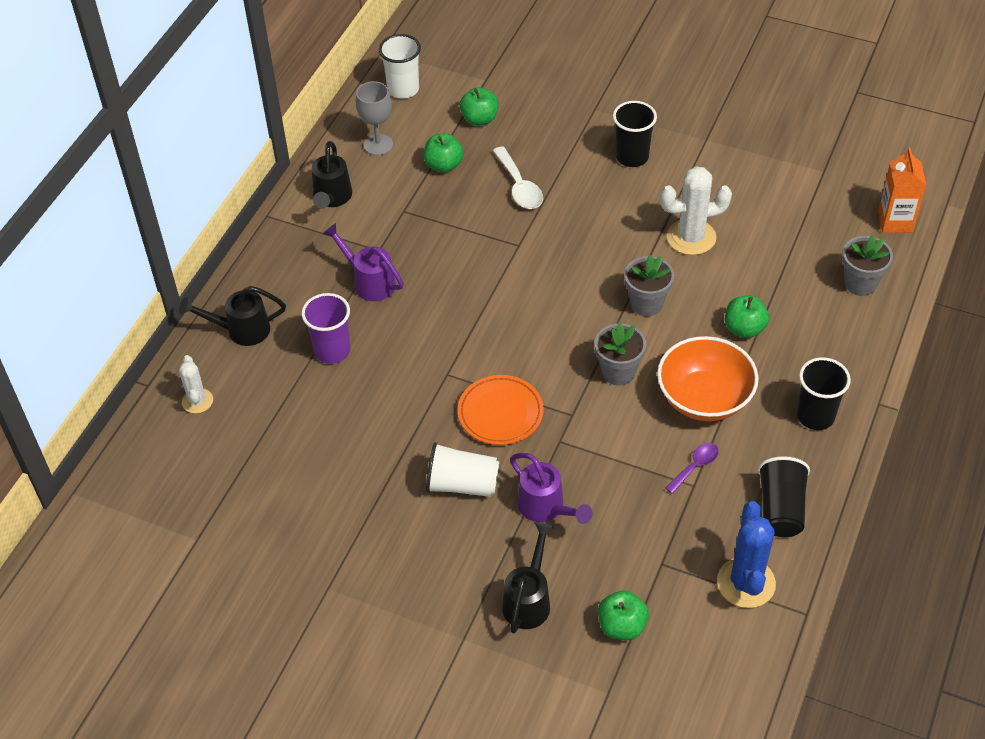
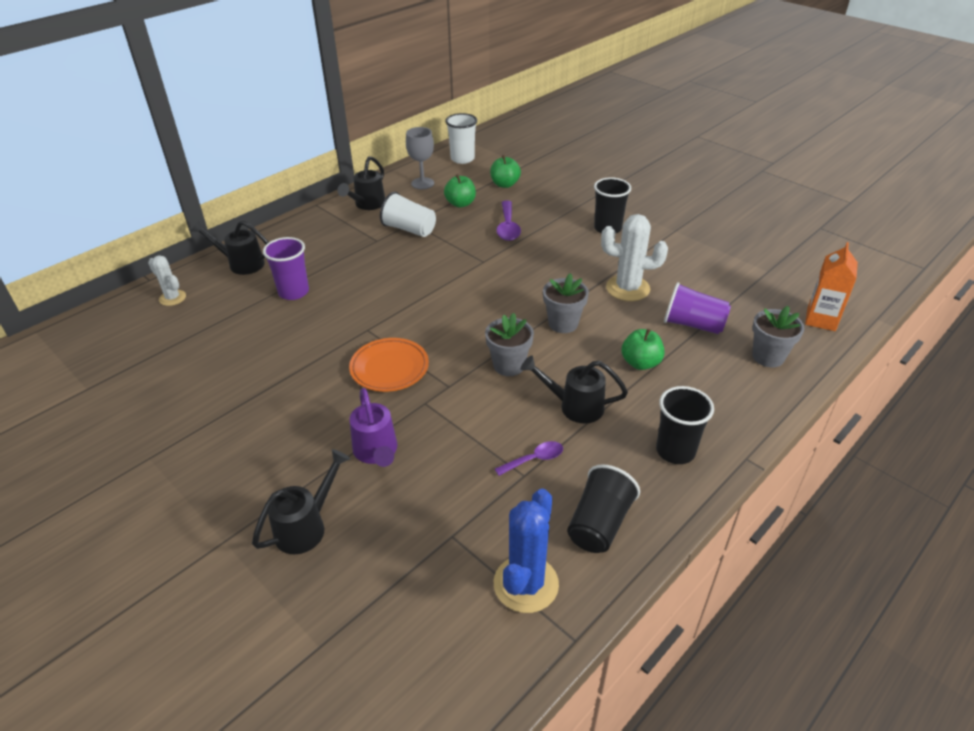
camera: 20 degrees right, 10 degrees down
(197, 401) = (172, 298): white cactus -> white cactus turned 60 degrees counterclockwise
(369, 282) = (355, 257): purple watering can -> none
(462, 484) = (319, 411): white cup -> white cup (409, 229)
(519, 186) = (508, 227): white spoon -> purple spoon
(621, 626) = (376, 583): green apple -> none
(704, 398) = (574, 406): orange bowl -> black watering can
(775, 265) = (693, 324): none -> purple cup

